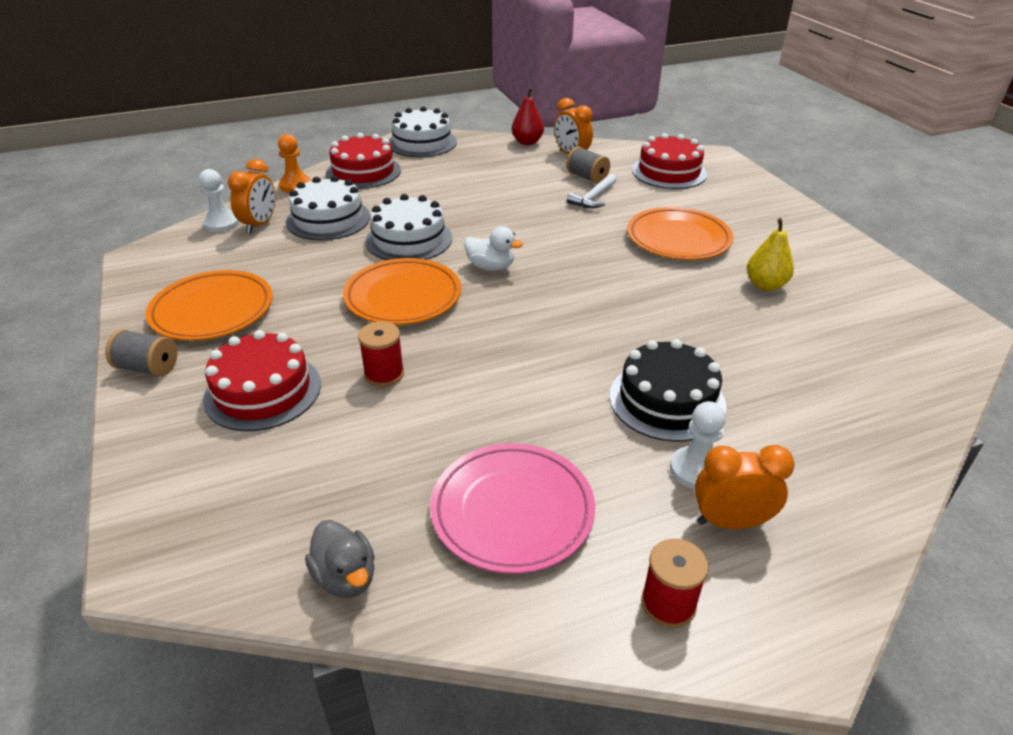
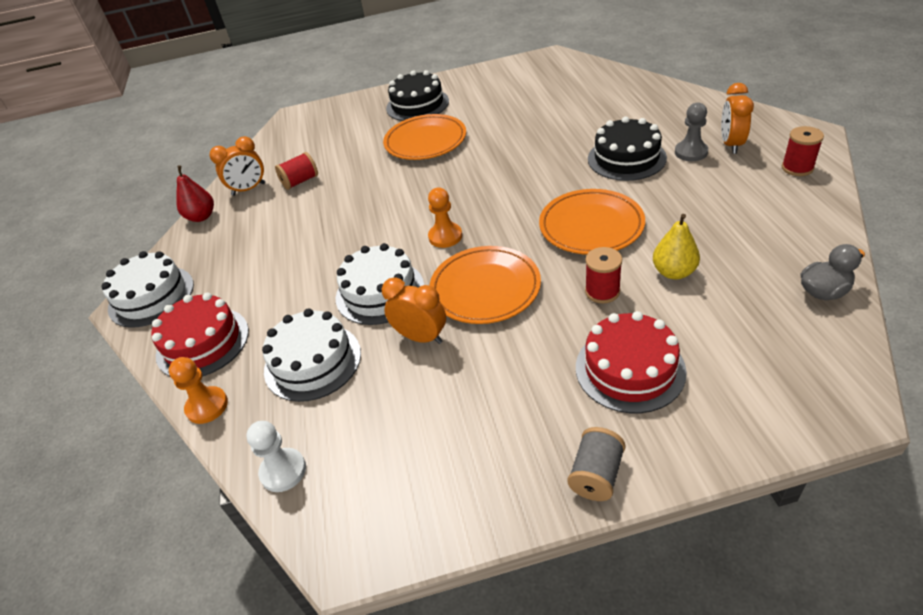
camera: 75 degrees left, 5 degrees up
(212, 310) = (490, 438): orange plate -> orange plate (591, 226)
(259, 225) = (302, 427): orange clock -> orange clock (421, 337)
(491, 267) = (445, 236): white duck -> orange pawn
(512, 511) = (743, 221): pink plate -> none
(587, 177) = (300, 181): grey spool -> red spool
(593, 198) = (341, 179): white hammer -> none
(669, 172) = (312, 139): red cake -> none
(696, 470) = (691, 152): white pawn -> grey pawn
(765, 225) = (417, 105): none -> black cake
(765, 285) = (497, 112): yellow pear -> yellow pear (673, 272)

